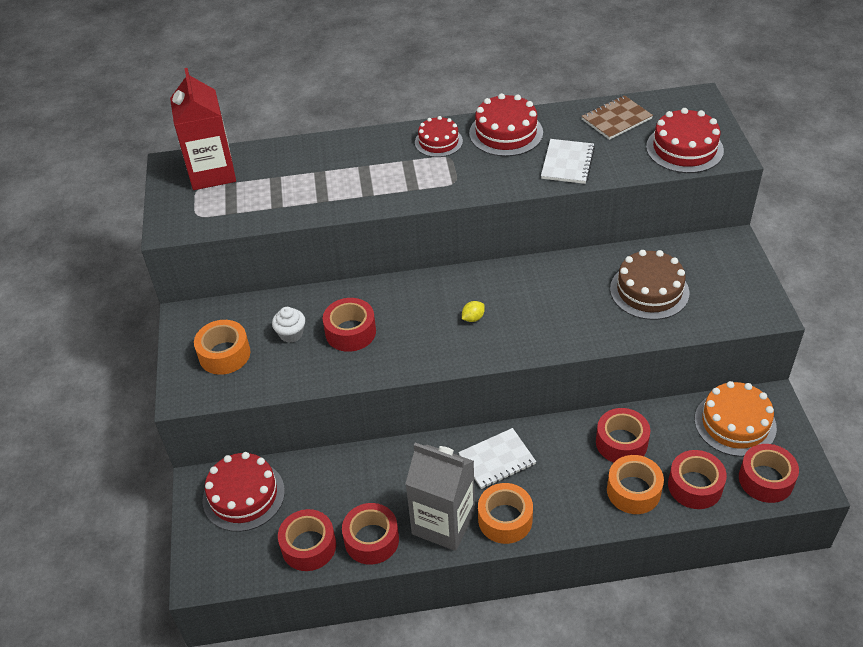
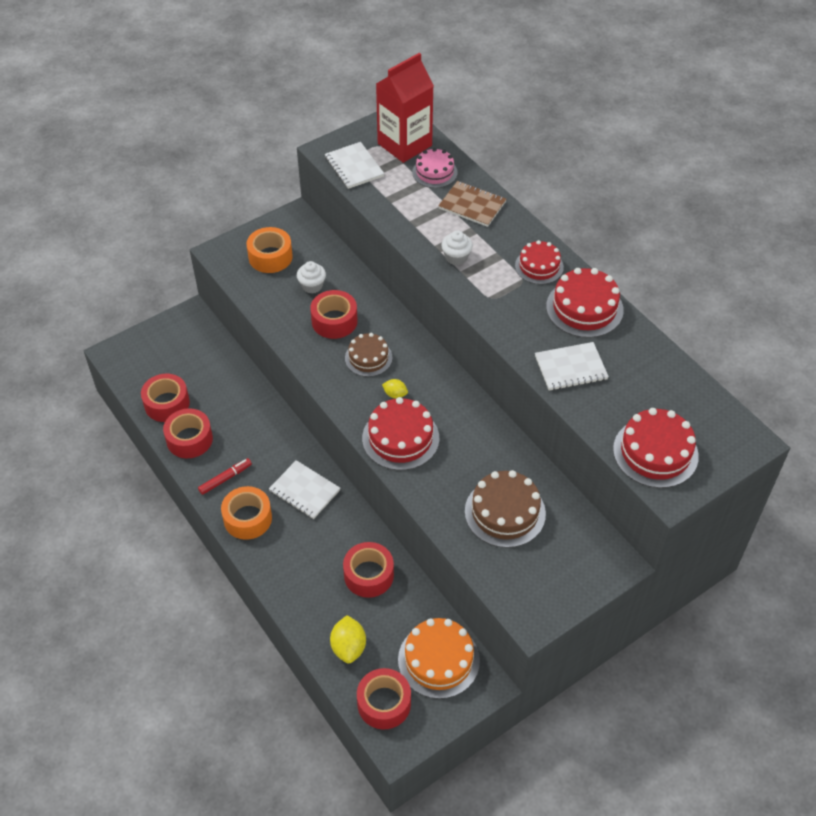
camera: 60 degrees right, 5 degrees up
(210, 216) = (354, 167): none -> white notebook
(243, 495) = (193, 345): red cake -> red cake (400, 438)
(267, 165) = (434, 172): none -> pink cake
(388, 187) = (456, 257): none -> white cupcake
(415, 322) = (368, 358): none -> brown cake
(443, 523) = (225, 478): grey carton -> red marker
(616, 119) = (664, 384): brown notebook -> brown notebook (472, 205)
(633, 491) = (320, 601): orange tape -> none
(695, 486) = (348, 647): red tape -> yellow lemon

